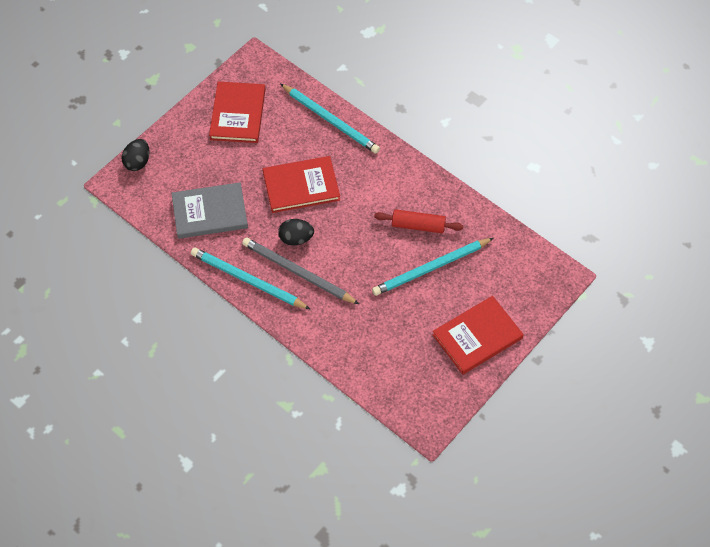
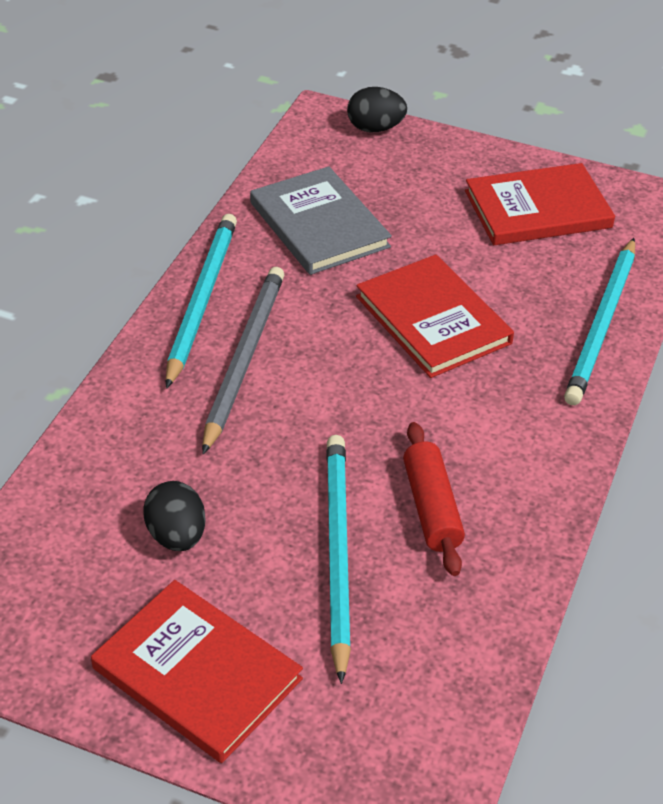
camera: 70 degrees right, 15 degrees down
(296, 239) = (315, 339): black egg -> black egg (176, 536)
(431, 268) = (337, 552): turquoise pencil -> turquoise pencil turned 45 degrees clockwise

